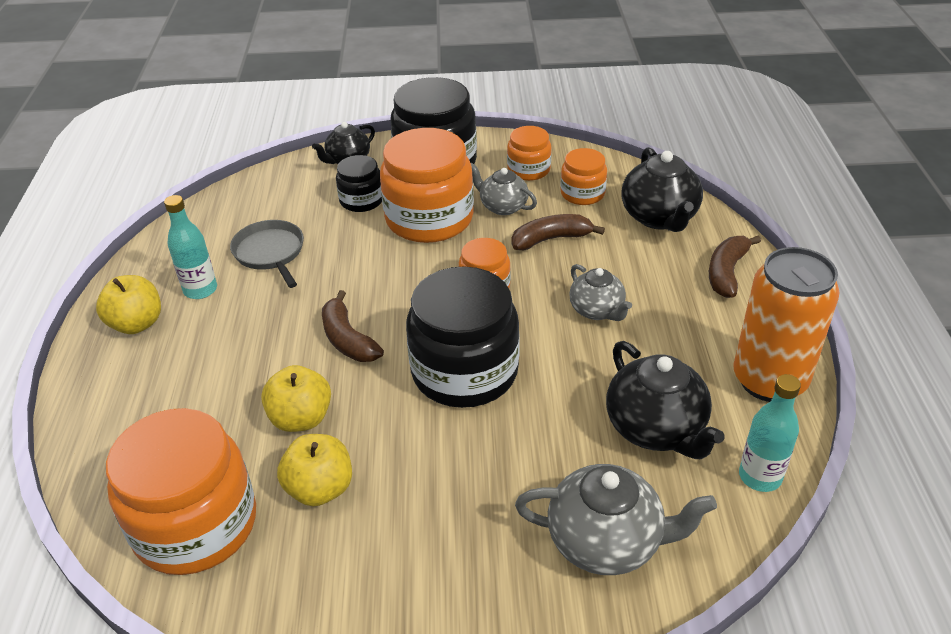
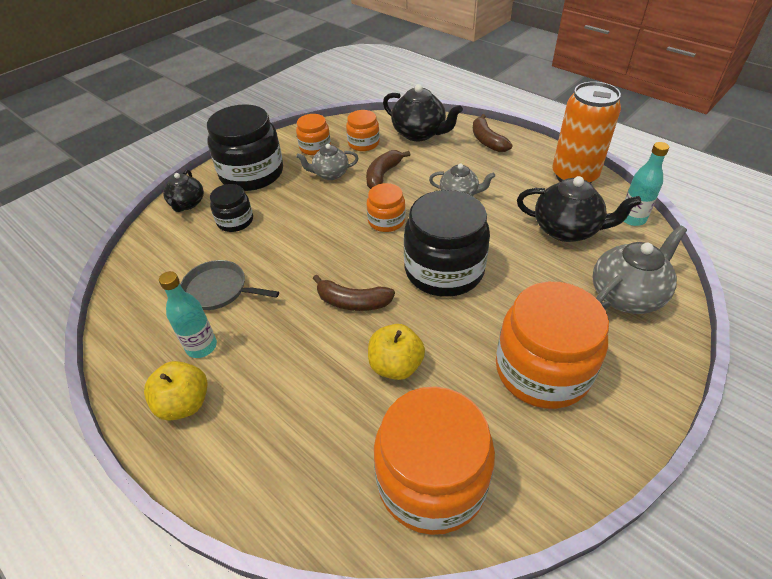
camera: 45 degrees left, 5 degrees up
(320, 489) = (468, 392): yellow apple -> none
(429, 219) = (296, 205): orange jar -> orange jar (542, 370)

